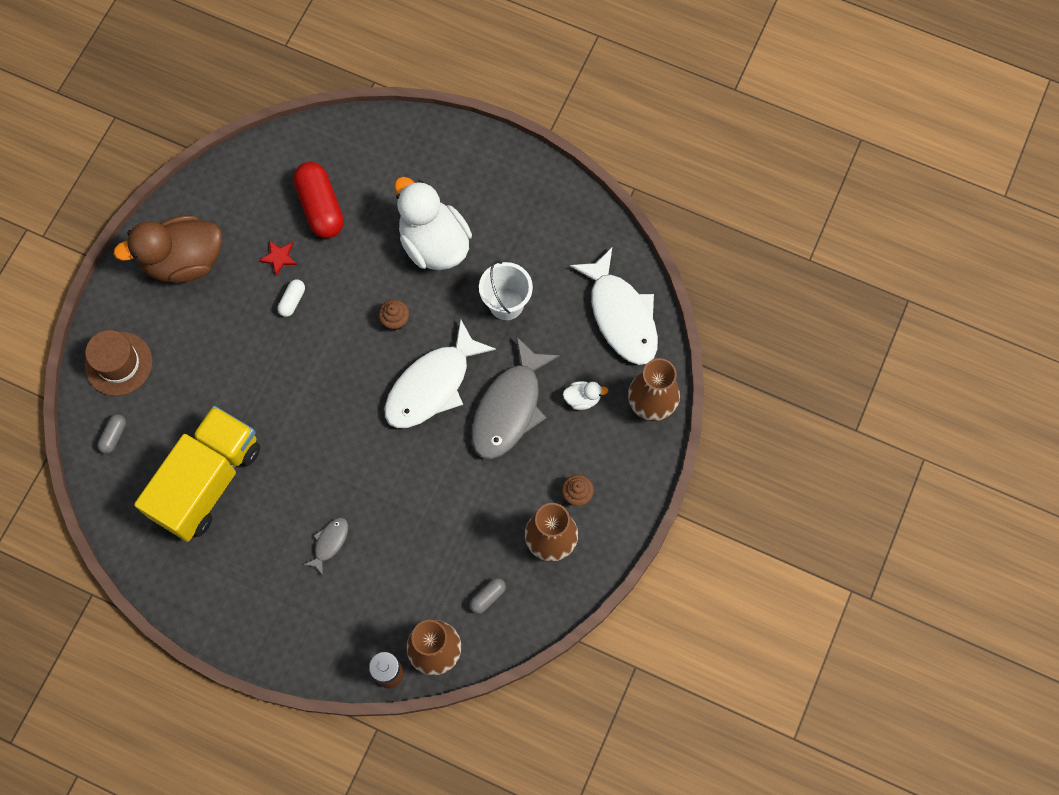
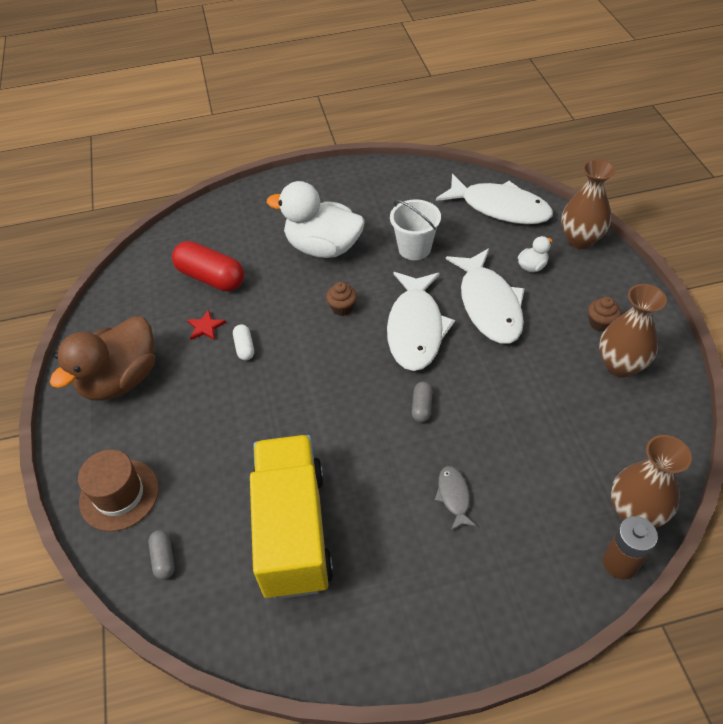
camera: 35 degrees left, 20 degrees down
(487, 597) = (624, 438): grey capsule -> grey capsule (421, 407)
(509, 408) = (489, 305): grey fish -> white fish

